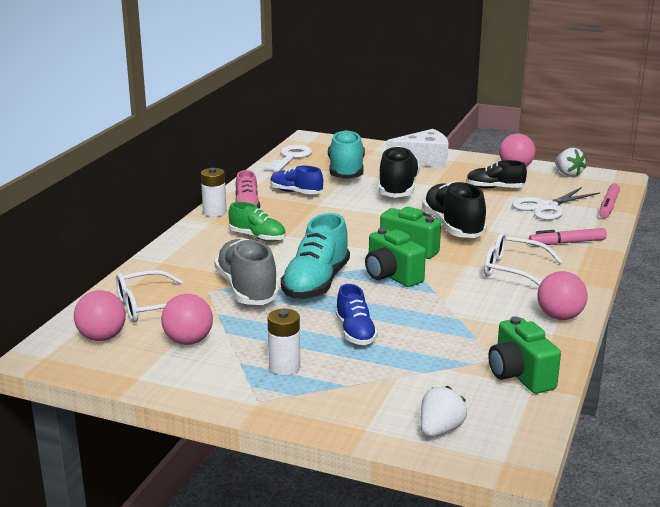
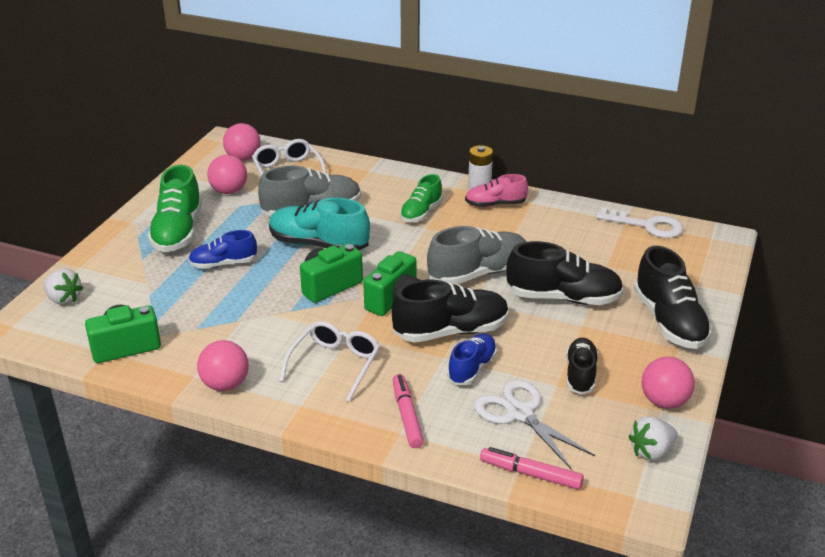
camera: 90 degrees right, 10 degrees up
(284, 367) = (178, 232): white battery -> green shoe
(296, 192) = (539, 231): blue shoe -> blue shoe (472, 368)
(346, 171) = (613, 262): turquoise shoe -> none
(365, 216) = (478, 273): none -> grey shoe
(423, 160) = (669, 322): white cheese -> black shoe

